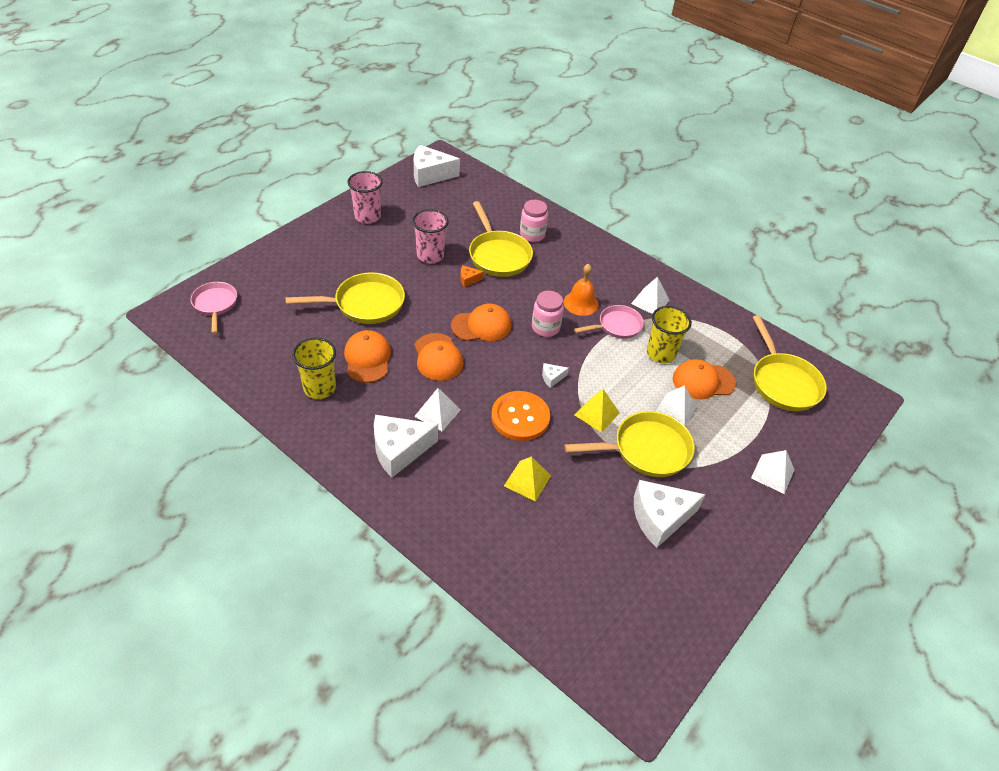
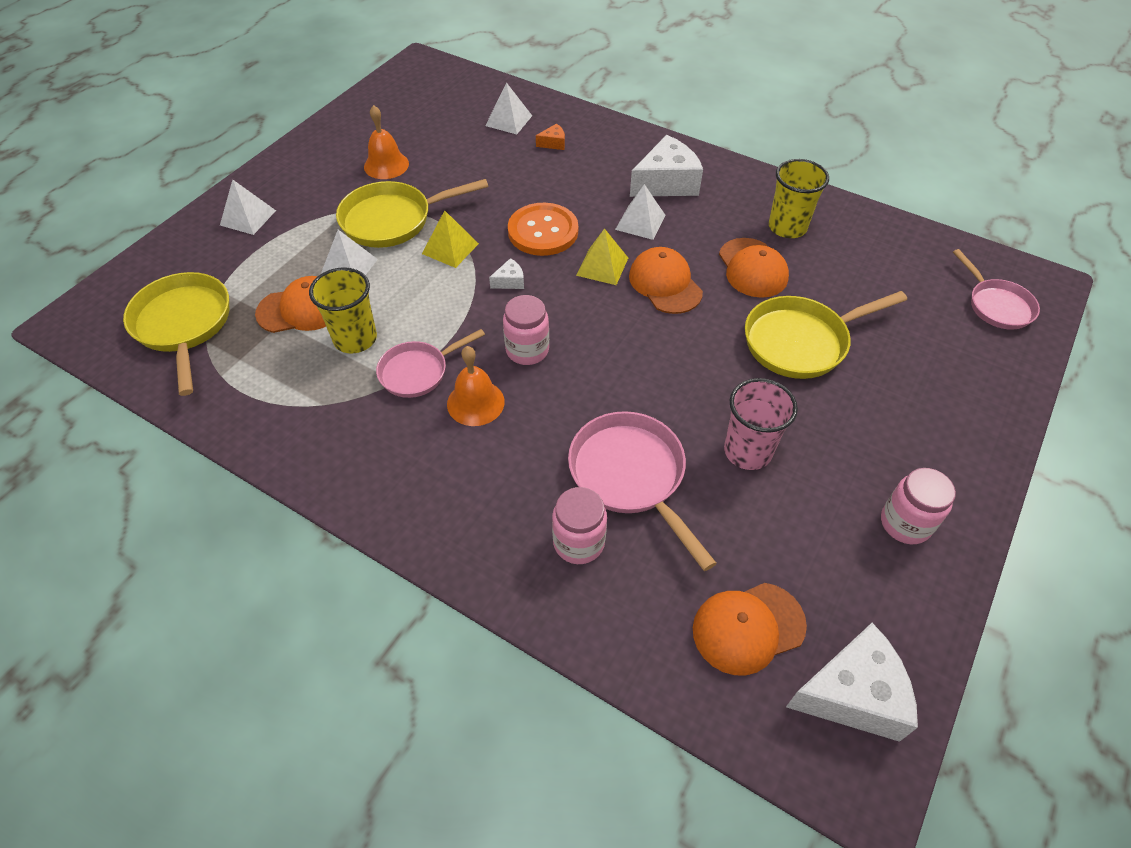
camera: 175 degrees right, 5 degrees up
(367, 216) = (905, 523): pink cup -> pink jar
(468, 279) = (666, 414): orange cheese -> orange cheese (553, 143)
(481, 326) = (621, 337): orange cap -> orange cap (748, 628)
(498, 255) = (631, 476): yellow pan -> pink pan
(527, 480) = (524, 176): yellow pyramid -> yellow pyramid (602, 266)
(650, 302) = (358, 427): white pyramid -> white pyramid (508, 120)
(660, 518) = (386, 165): white cheese -> orange bell

